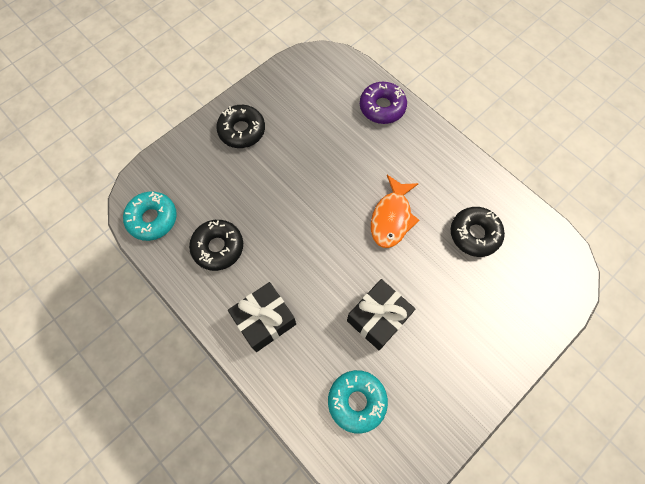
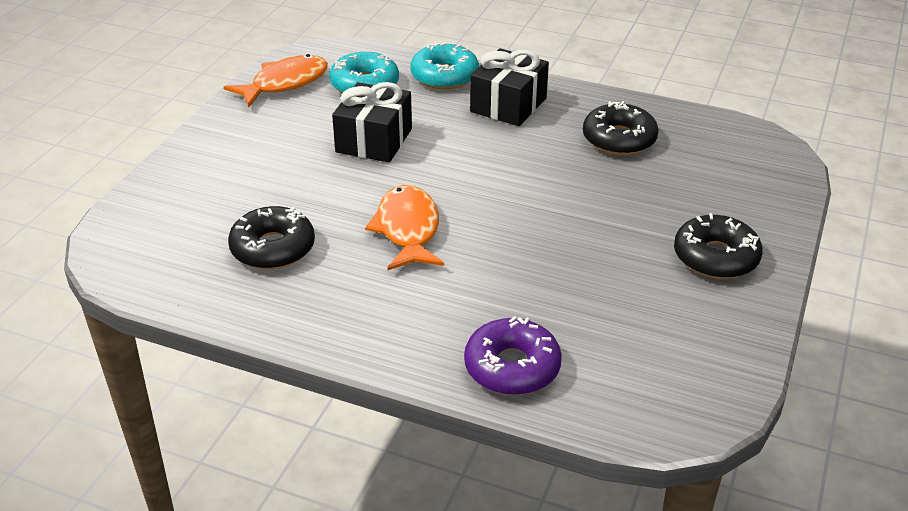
camera: 155 degrees right, 30 degrees down
(152, 219) = (726, 138): turquoise donut -> turquoise donut (444, 76)
(420, 434) = (285, 83): none -> orange fish

